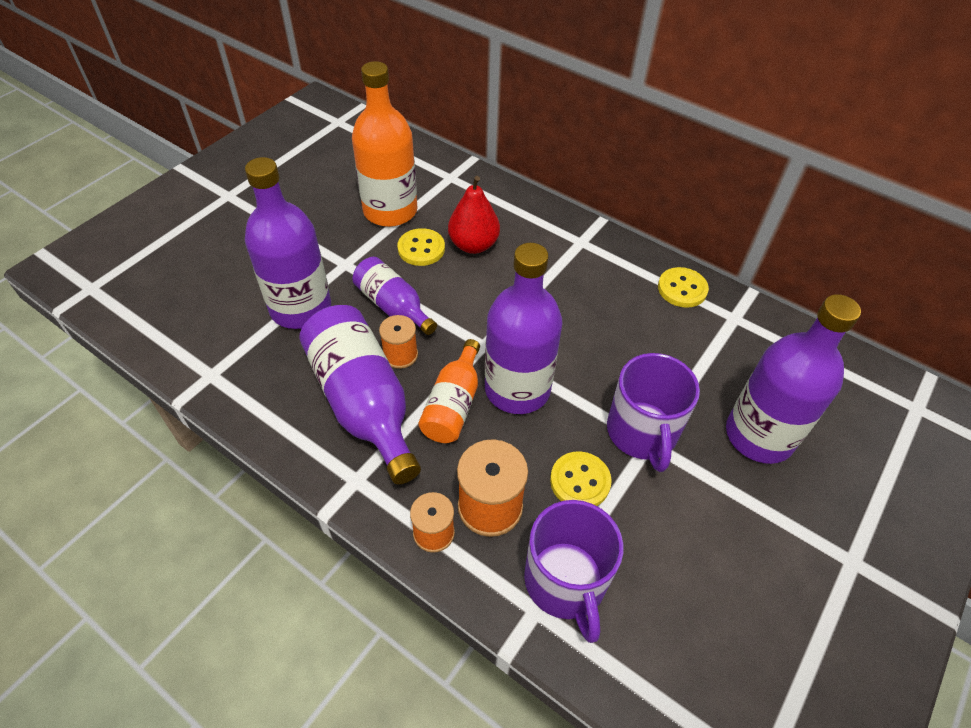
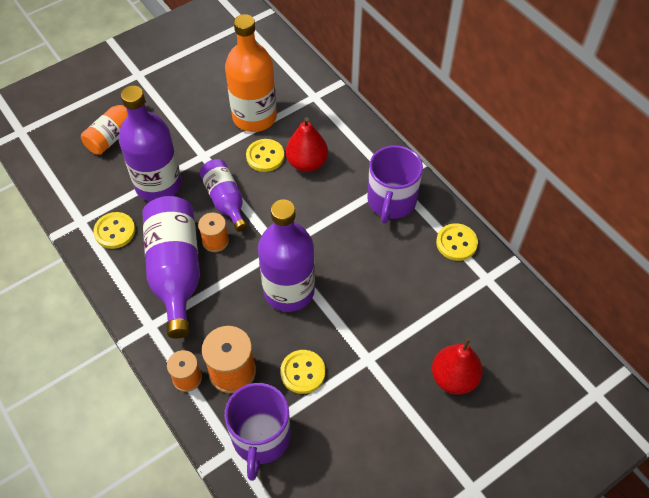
camera: 20 degrees right, 5 degrees up
(263, 375) = (115, 231): none -> yellow button
(453, 404) = (237, 290): orange bottle -> orange bottle (115, 134)
(642, 432) = (365, 350): purple mug -> purple mug (391, 201)
(759, 435) = (454, 378): purple bottle -> red pear

